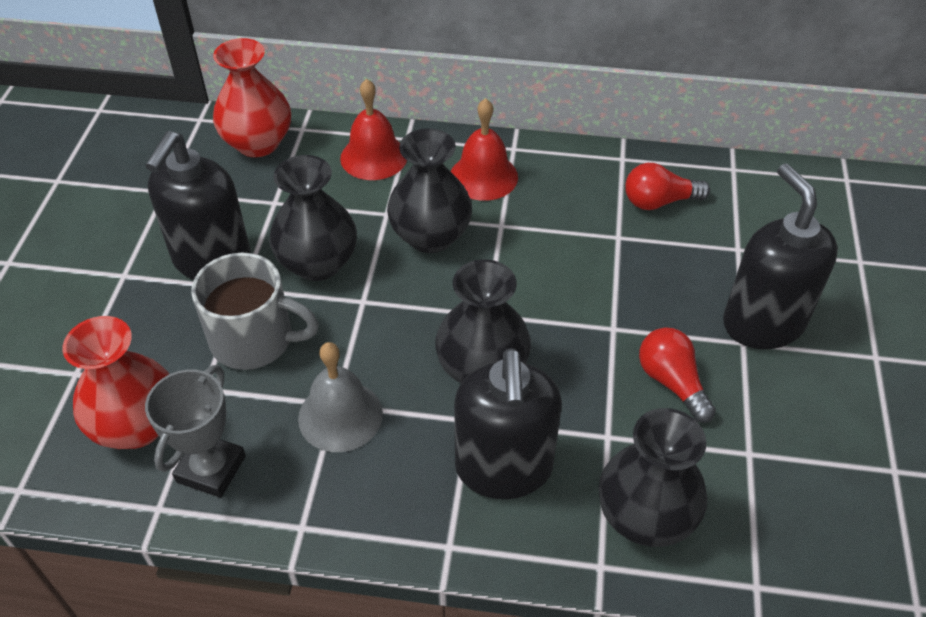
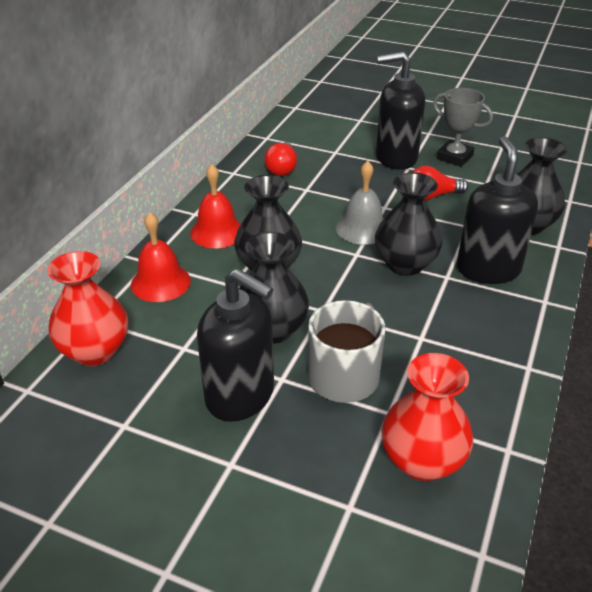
camera: 75 degrees left, 10 degrees down
(211, 469) = (473, 414): grey trophy -> grey trophy (454, 157)
(340, 416) = (433, 336): grey bell -> grey bell (362, 228)
(503, 468) = (488, 269): black soap dispenser -> black soap dispenser turned 105 degrees counterclockwise

